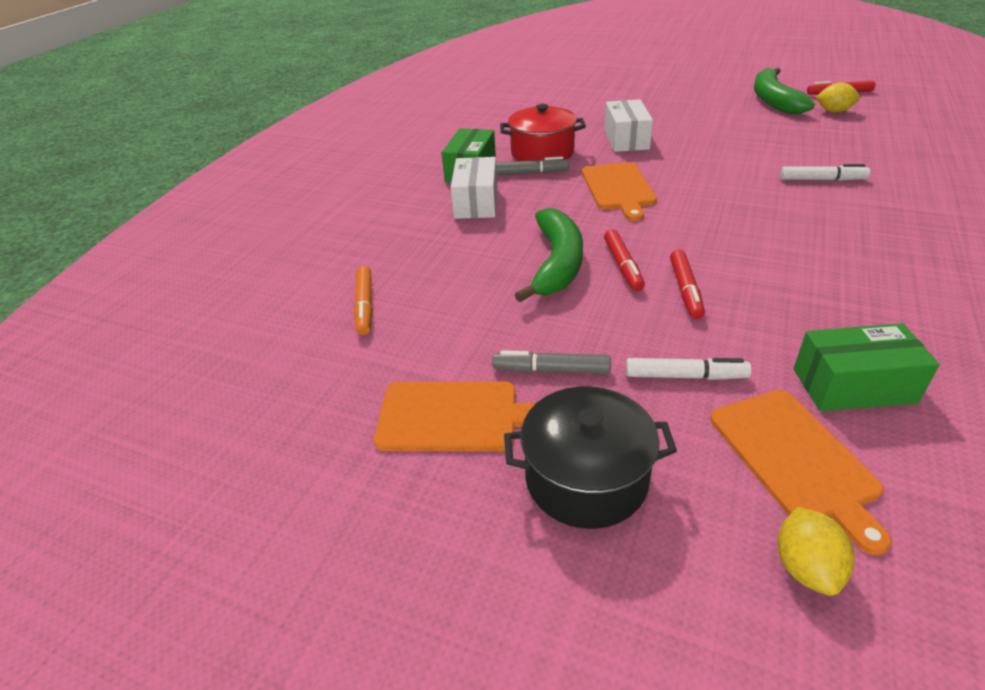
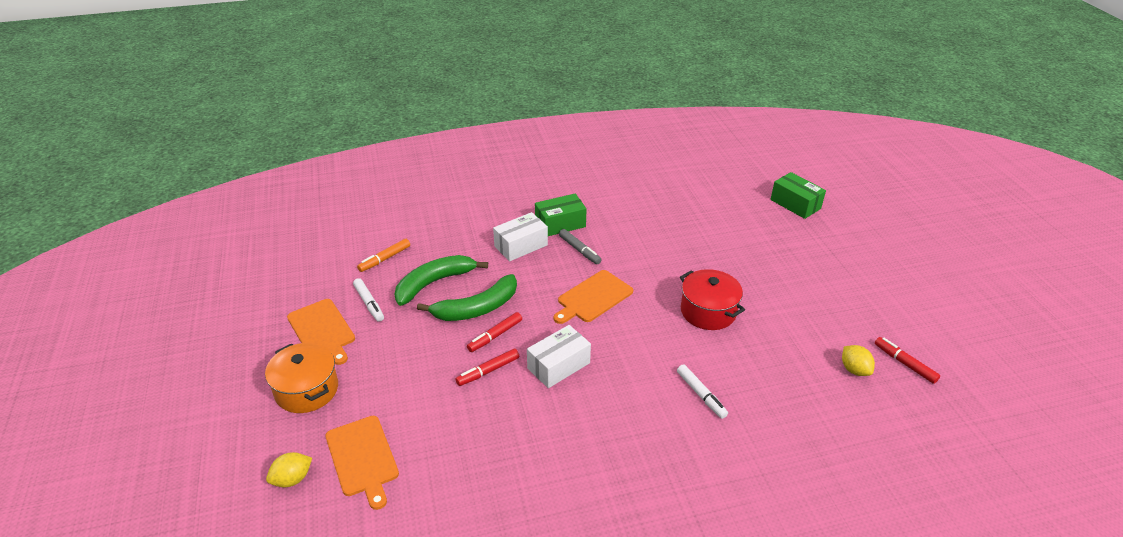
camera: 50 degrees right, 0 degrees up
(542, 153) = (614, 243): red pot -> red pot (708, 311)
(551, 370) = (376, 347): grey marker -> none
(586, 478) = (307, 390): black pot -> orange pot
(626, 139) = (675, 272): white box -> white box (558, 365)
(685, 376) = (403, 398): white marker -> white marker (369, 303)
(773, 100) = (840, 326): green banana -> green banana (434, 283)
(795, 458) = (363, 458): orange cutting board -> orange cutting board turned 60 degrees counterclockwise
(853, 385) = (439, 468): green box -> green box (795, 204)

